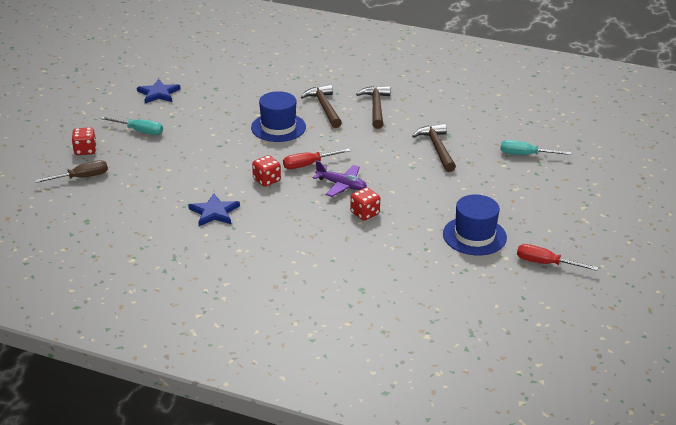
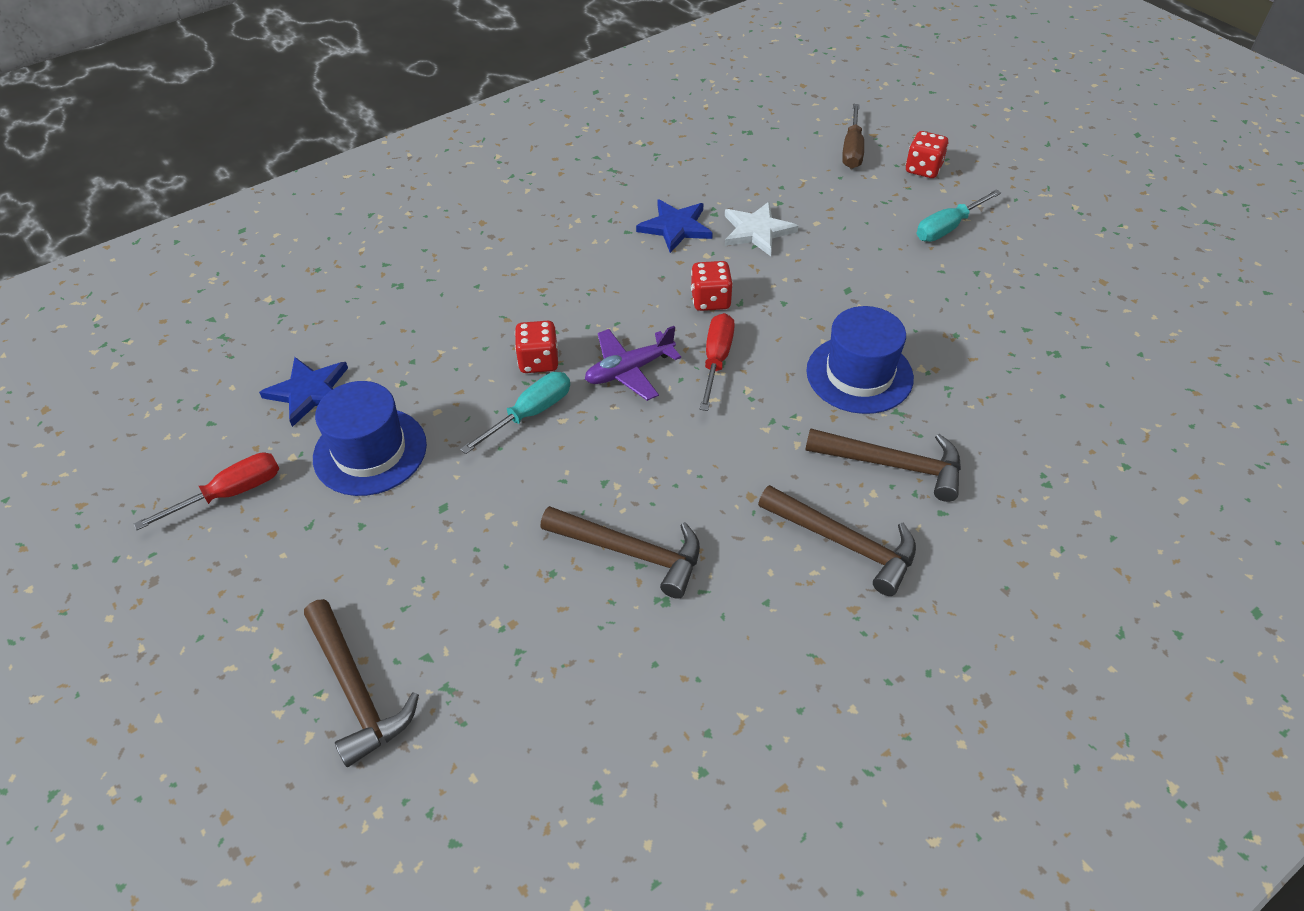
camera: 125 degrees right, 15 degrees up
(158, 93) = (1069, 282): blue star -> blue star (309, 392)
(193, 185) = (757, 231): none -> white star
(525, 155) = (494, 685): turquoise screwdriver -> turquoise screwdriver (530, 413)
(567, 182) = (356, 689): none -> brown hammer

